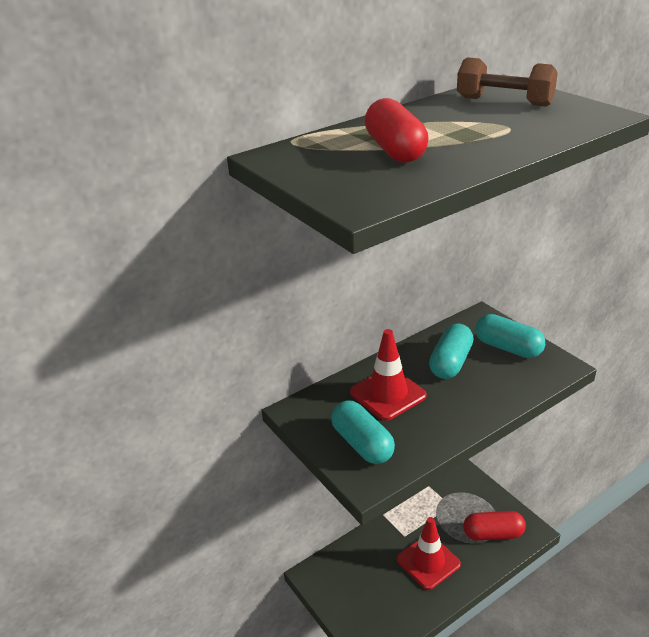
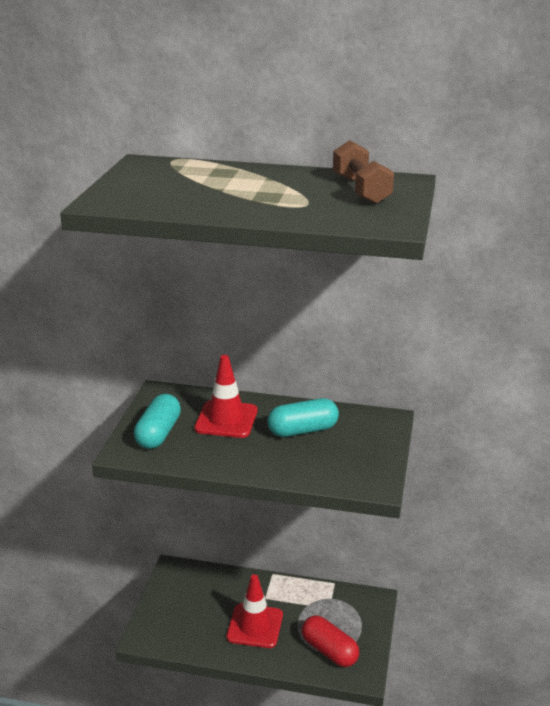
camera: 45 degrees right, 5 degrees down
(395, 150) = (203, 187): red capsule -> none
(508, 348) = (362, 448): turquoise capsule -> none

